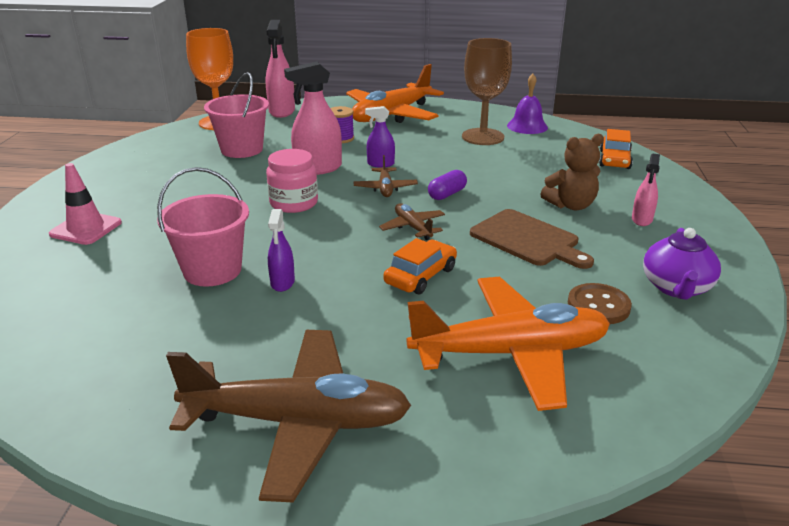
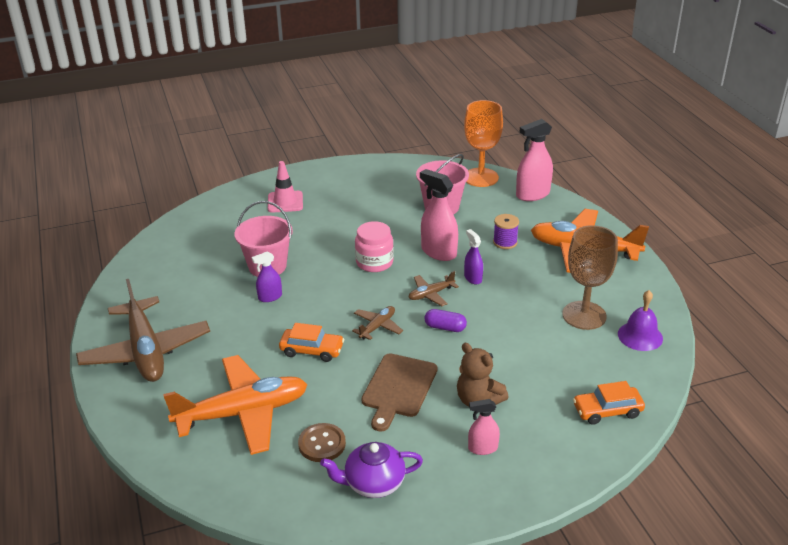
camera: 65 degrees right, 5 degrees up
(510, 353) = (242, 413): orange plane -> orange plane turned 75 degrees counterclockwise

